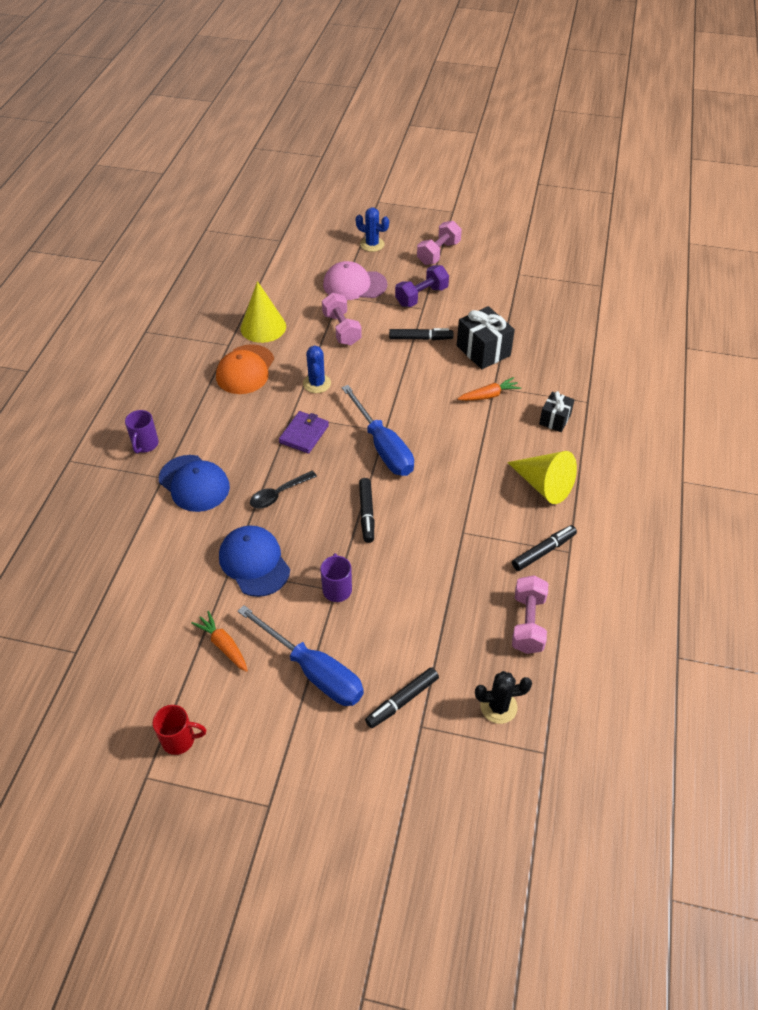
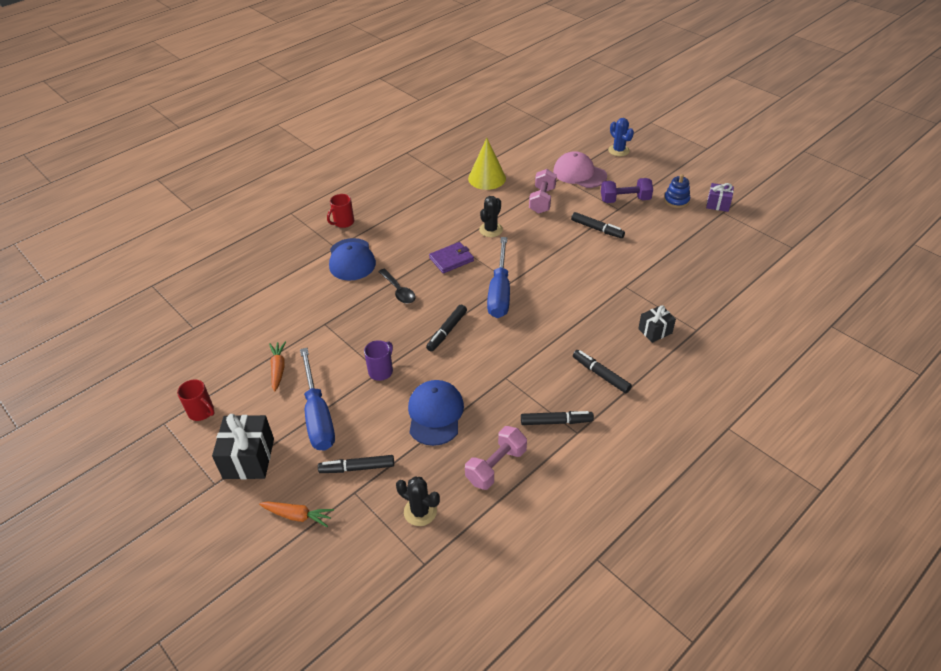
camera: 35 degrees right, 5 degrees down
(145, 445) = (343, 222): purple mug -> red mug
(245, 370) = (449, 201): orange cap -> none
(254, 562) = (343, 327): blue cap -> blue cap (435, 414)
(278, 494) = (399, 291): black spoon -> black spoon turned 120 degrees counterclockwise
(317, 383) = (491, 230): blue cactus -> black cactus
(438, 253) = (667, 174): pink dumbbell -> none
(468, 278) = (676, 200): none -> blue stacking toy
(483, 351) = (640, 257): black gift -> black gift (249, 458)
(489, 395) = (615, 291): orange carrot -> orange carrot (298, 516)
(508, 267) = (718, 204): none -> purple gift
(544, 485) = (600, 374): yellow cone -> black marker

